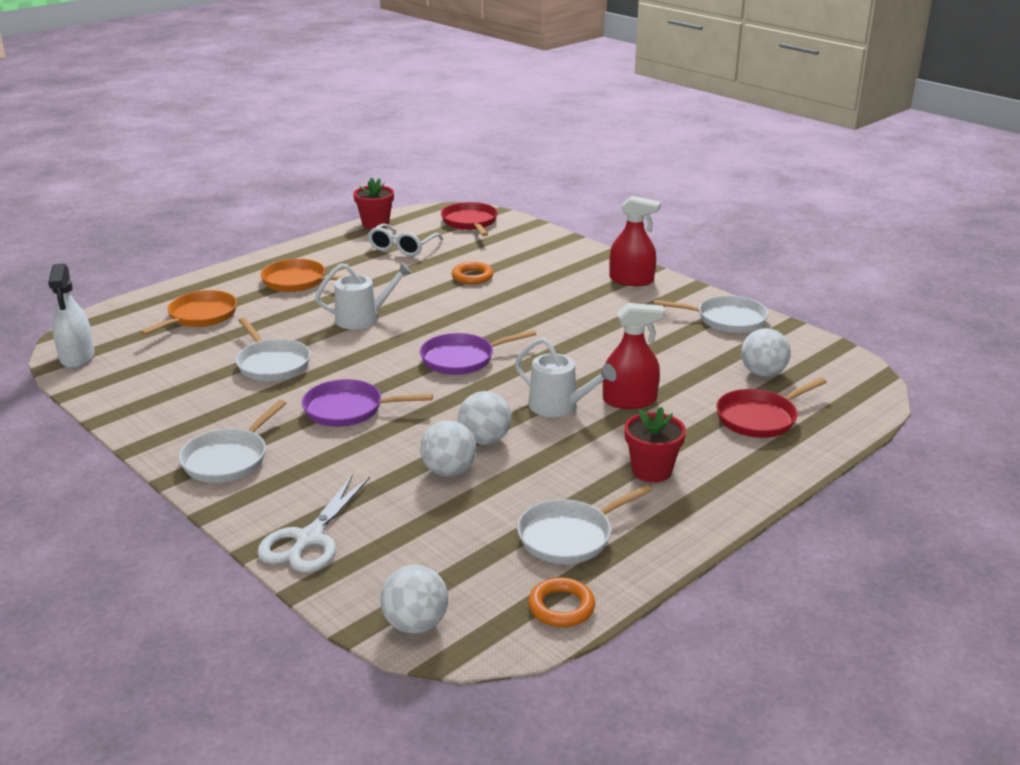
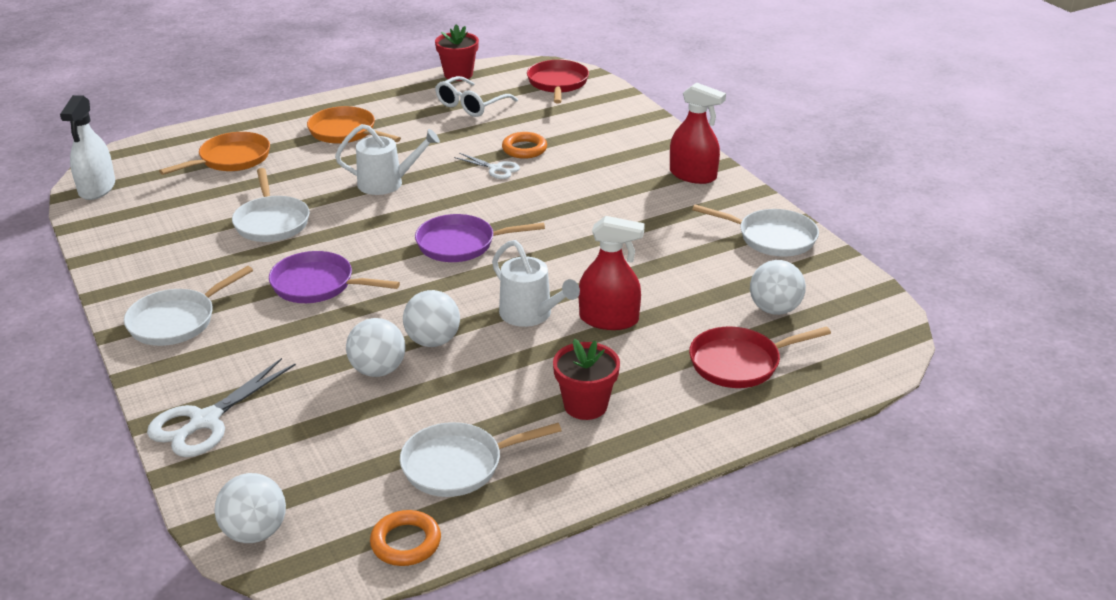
camera: 15 degrees right, 5 degrees up
(456, 295) = (496, 169): none -> white scissors

